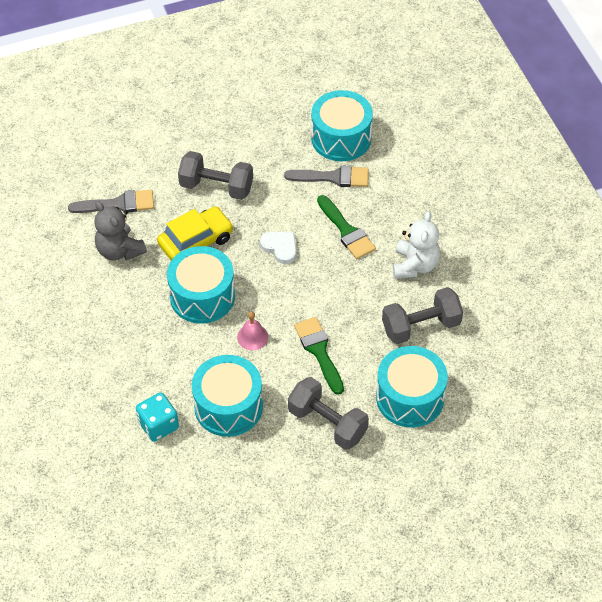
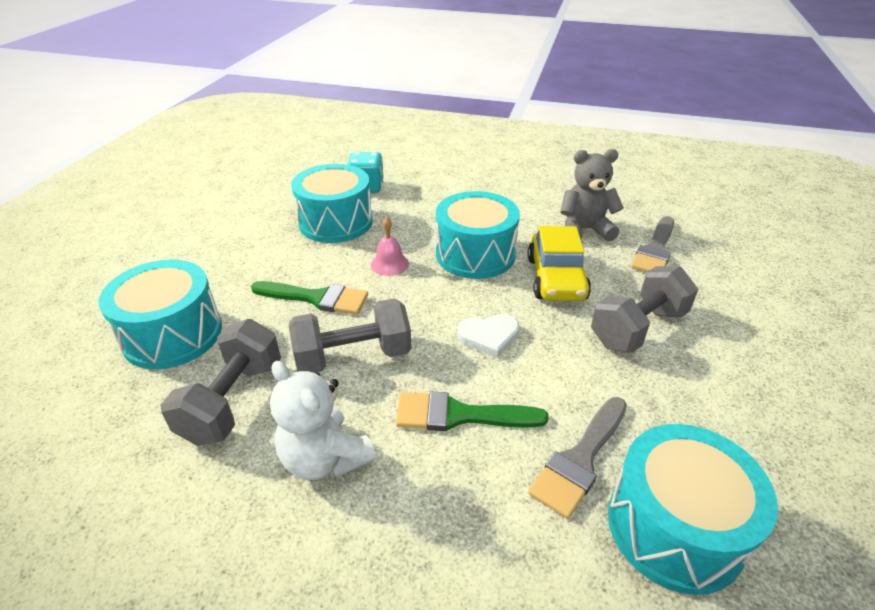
camera: 125 degrees right, 15 degrees down
(327, 423) = (237, 266): grey dumbbell -> grey dumbbell (353, 356)

